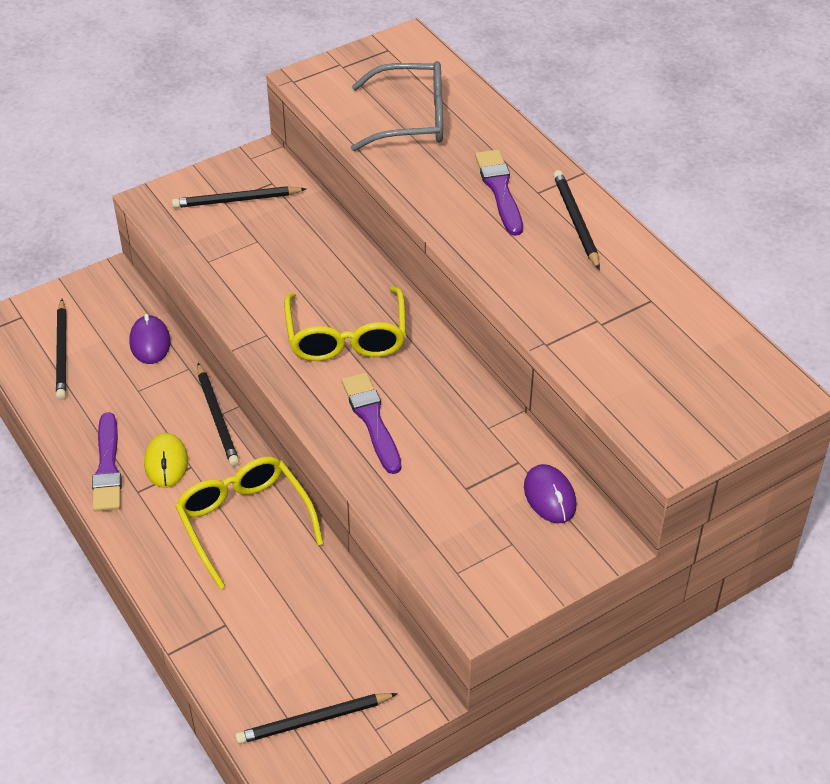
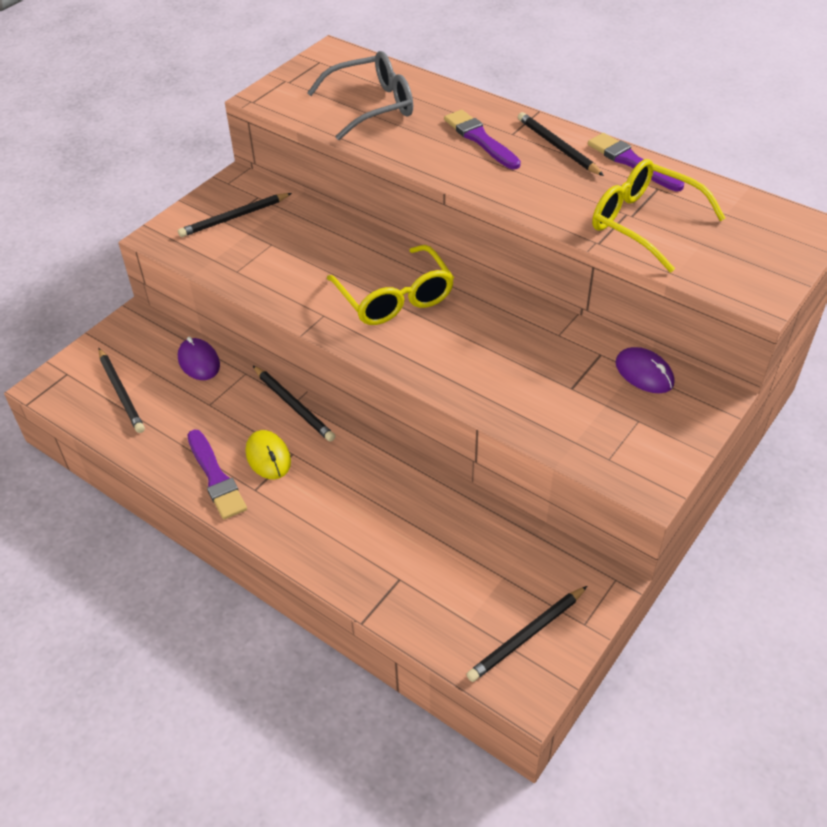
camera: 20 degrees left, 0 degrees up
(244, 521) = (366, 484): yellow glasses -> yellow glasses (643, 223)
(372, 420) = (457, 357): purple brush -> purple brush (632, 162)

